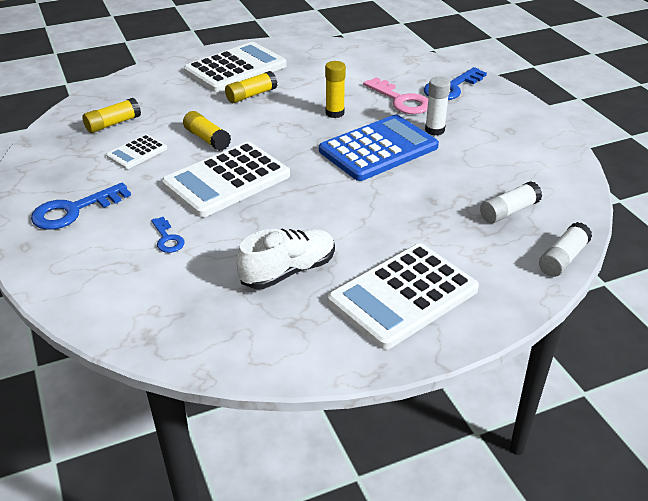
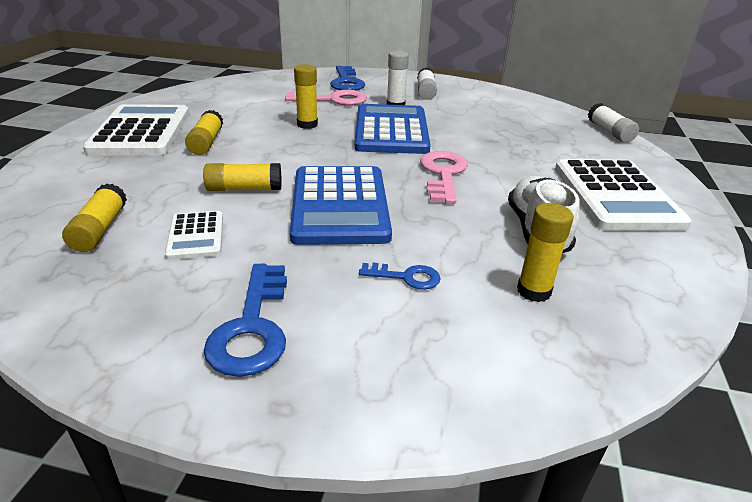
camera: 55 degrees left, 5 degrees down
(201, 293) = (533, 291): none -> yellow glue stick
(227, 180) = (340, 205): white calculator -> blue calculator
(329, 201) = (443, 174): none -> pink key
(509, 211) = (536, 125): white glue stick -> white glue stick (425, 92)

